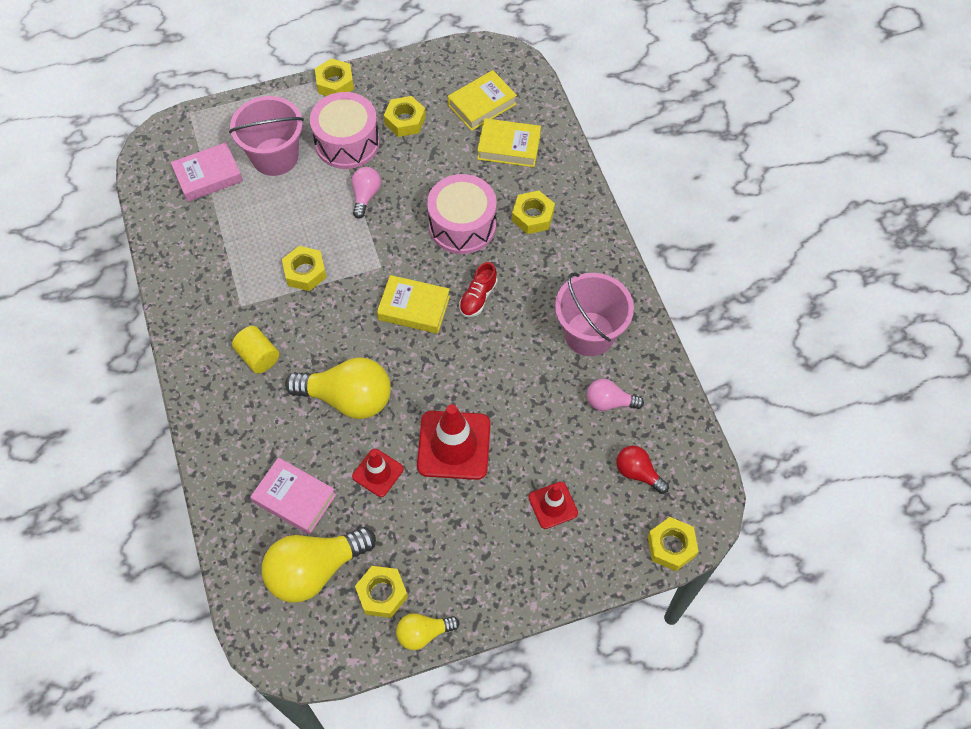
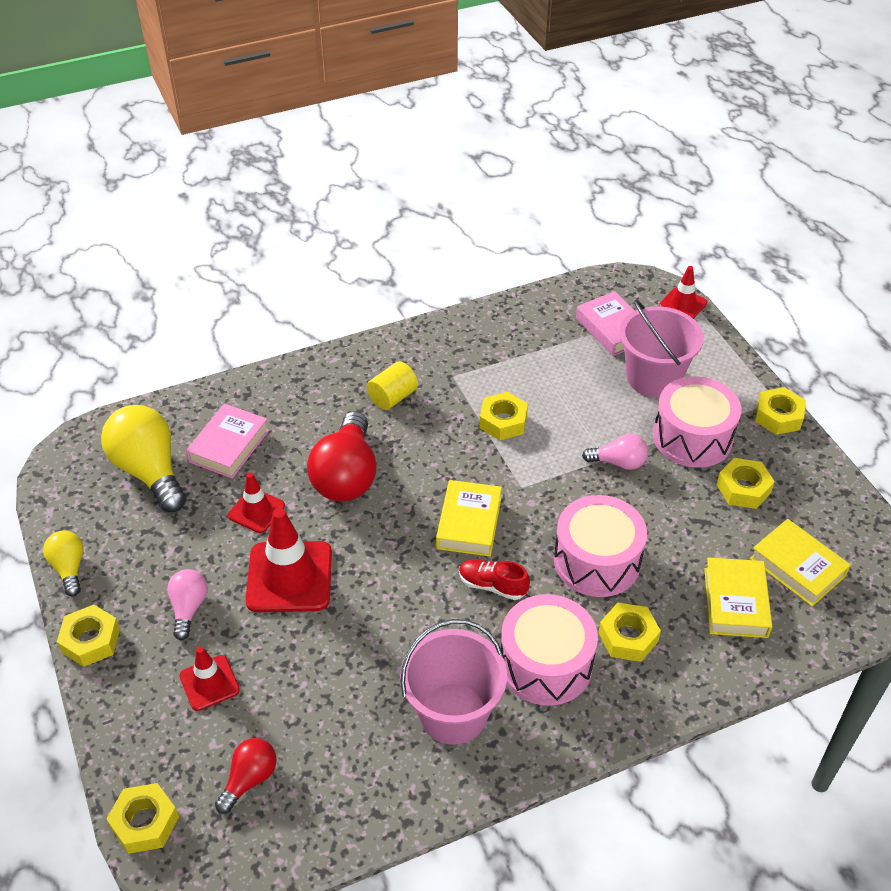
camera: 85 degrees right, 15 degrees down
(189, 120) = (683, 304): none -> red traffic cone
(348, 398) = (346, 476): yellow light bulb -> red light bulb
(382, 594) = (117, 528): yellow nut -> yellow nut (91, 641)
(551, 270) = (546, 664): none -> pink drum
(609, 402) = (352, 741): pink light bulb -> pink light bulb (188, 608)

